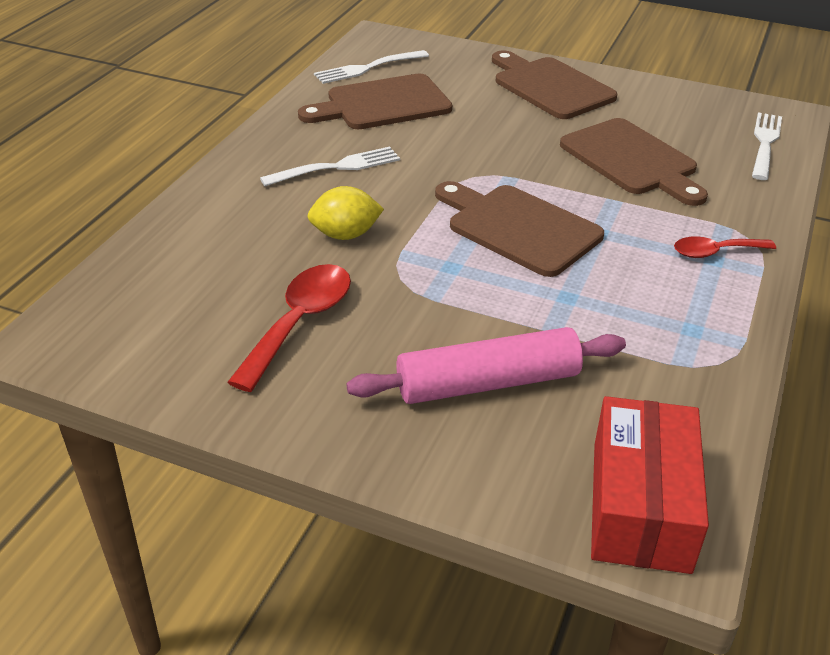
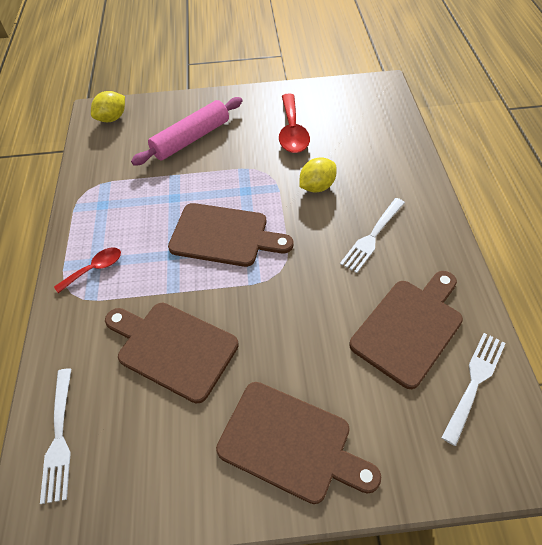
camera: 155 degrees right, 15 degrees up
(640, 505) = (112, 118): red box -> yellow lemon

